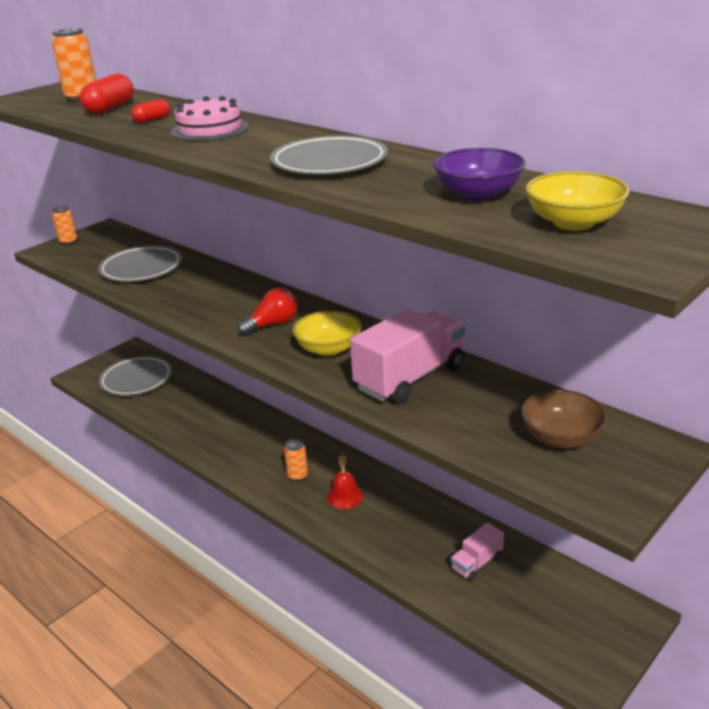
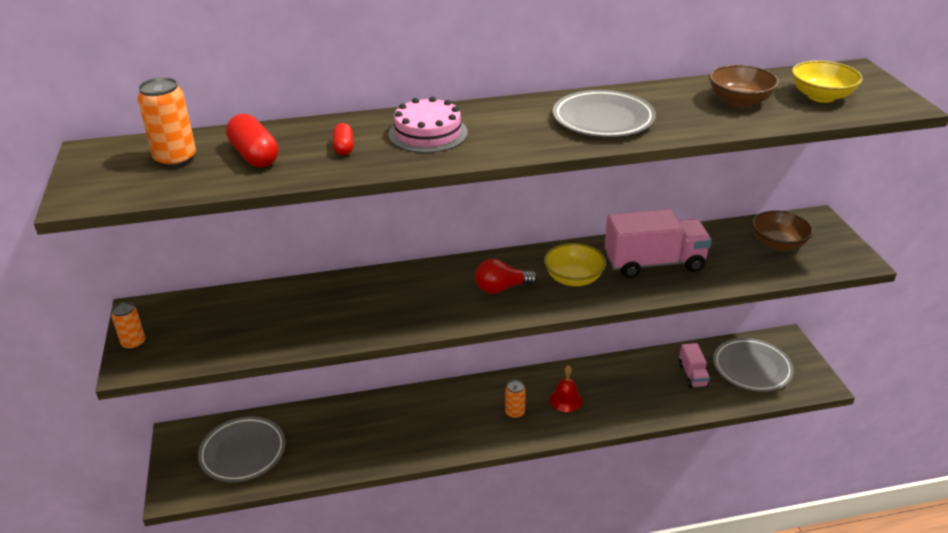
camera: 55 degrees left, 5 degrees up
(141, 268) = (285, 318): grey plate -> grey plate (751, 368)
(272, 324) = (501, 288): red light bulb -> red light bulb turned 105 degrees counterclockwise
(410, 378) = (654, 263): pink truck -> pink truck turned 90 degrees clockwise
(478, 194) = (739, 101): purple bowl -> brown bowl

